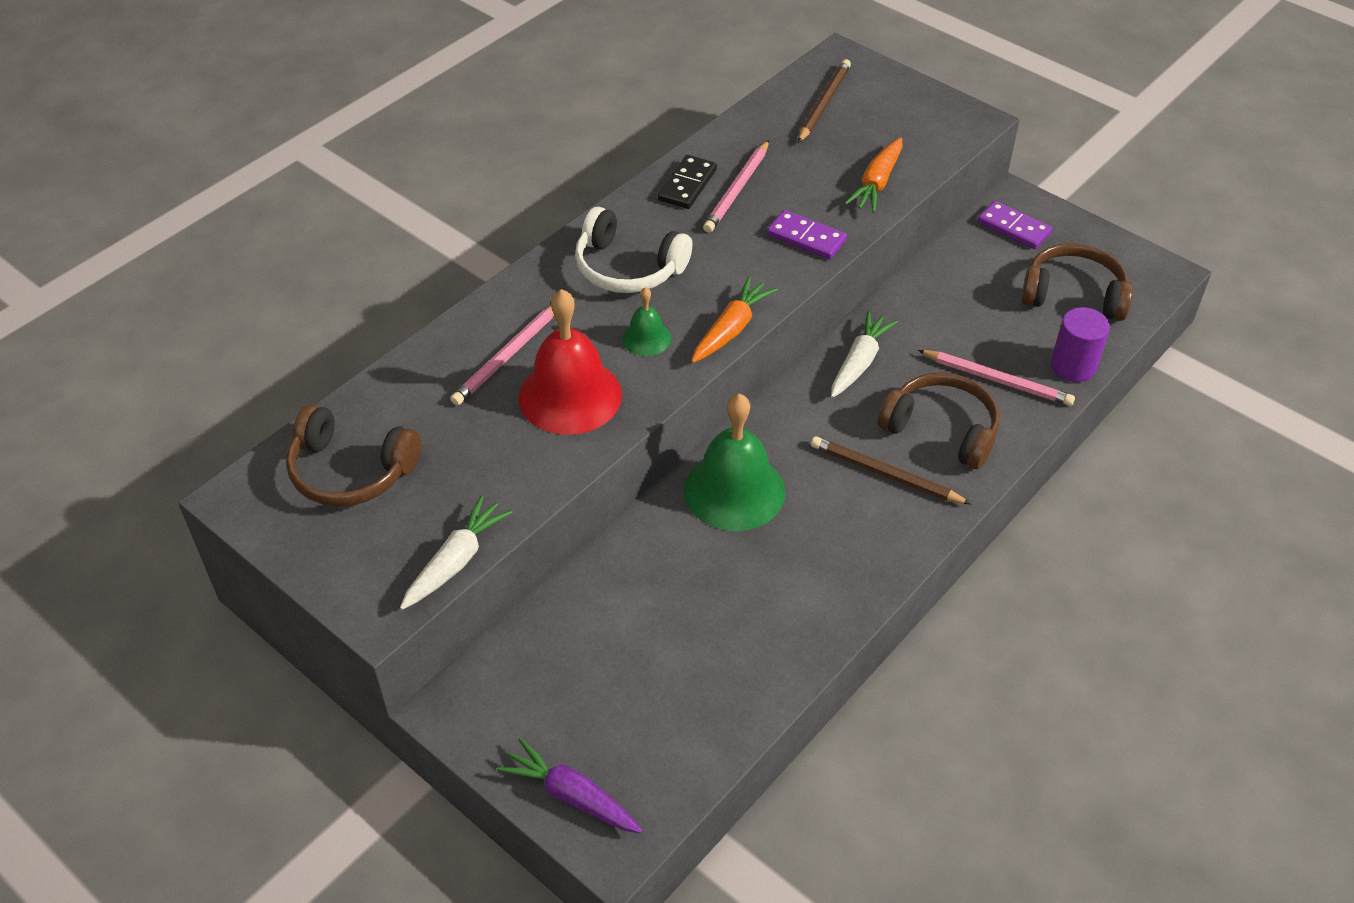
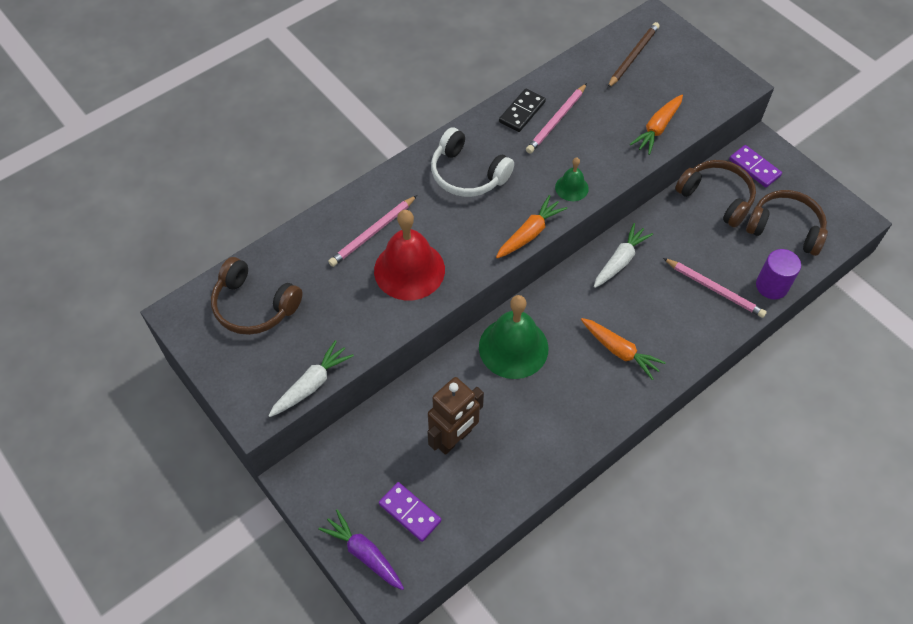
camera: 10 degrees right, 10 degrees up
(646, 338) = (469, 232): green bell -> green bell (571, 188)
(674, 621) = (454, 438): none -> brown robot
(806, 238) = (597, 167): purple domino -> purple domino (410, 512)
(885, 474) = (619, 351): brown pencil -> orange carrot
(941, 430) = (666, 322): brown headphones -> brown headphones (716, 198)

